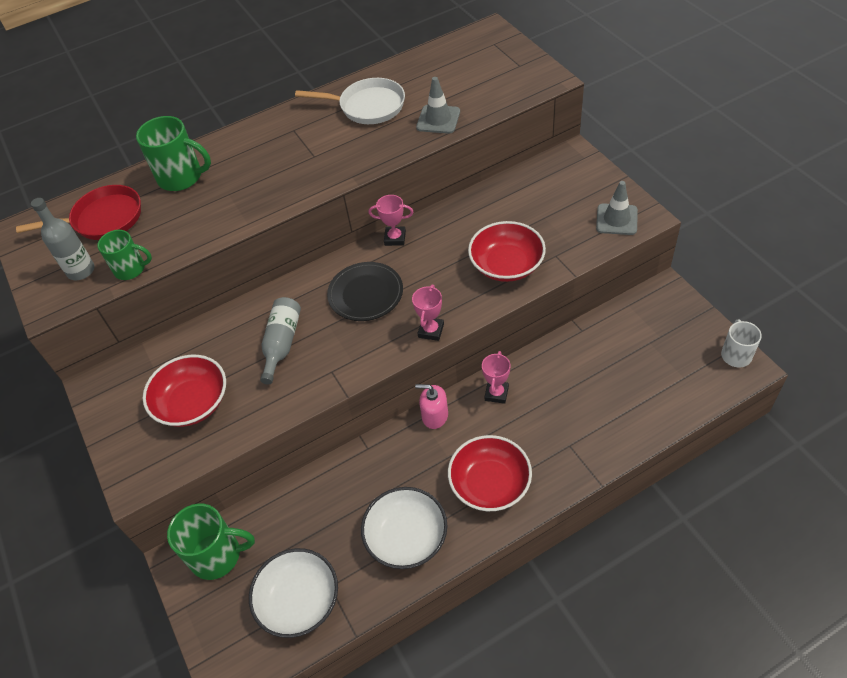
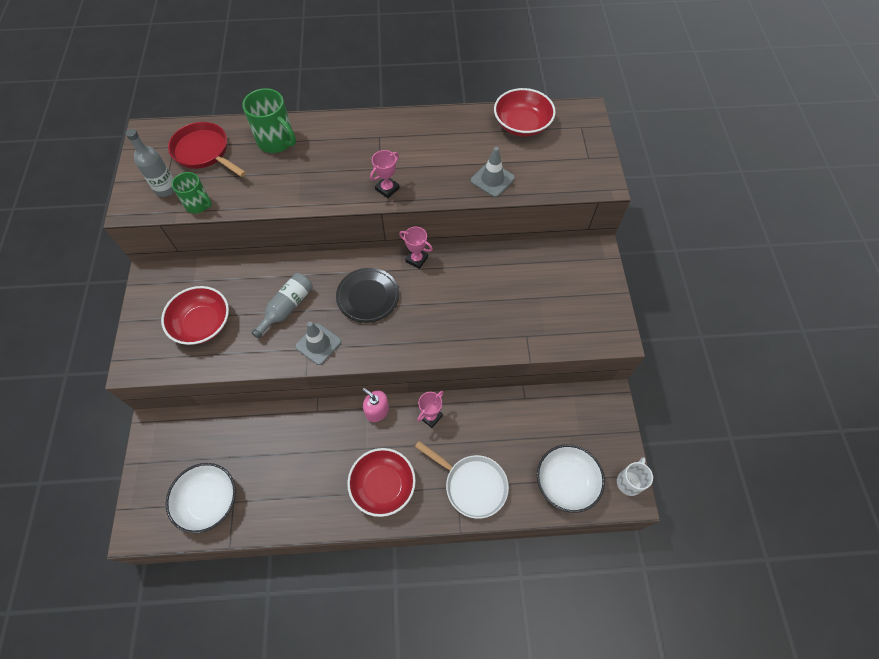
camera: 20 degrees right, 10 degrees up
(103, 219) = (204, 152): red pan -> red pan turned 150 degrees counterclockwise
(217, 555) = (176, 437): green mug -> none
(368, 106) = (446, 141): white pan -> white pan (472, 485)
(406, 537) = (303, 494): white bowl -> white bowl (566, 482)
(431, 331) = (395, 352): pink trophy -> pink trophy (387, 189)
(506, 265) = (484, 325): red bowl -> red bowl (522, 124)
(616, 219) = (594, 328): grey traffic cone -> grey traffic cone (318, 344)

